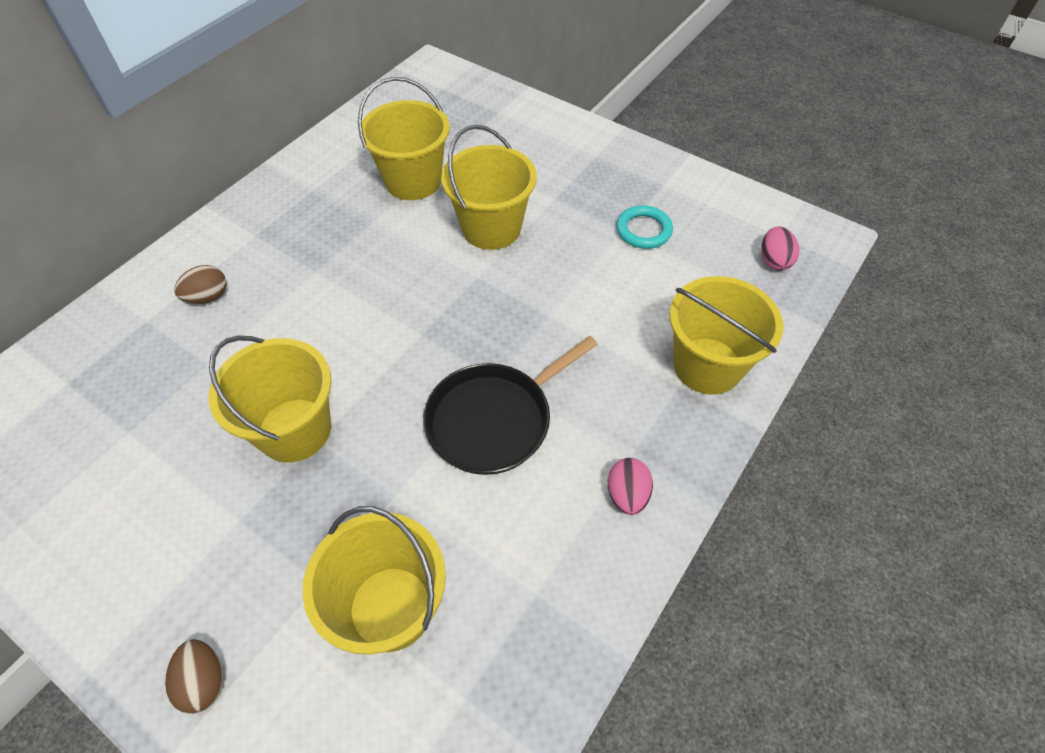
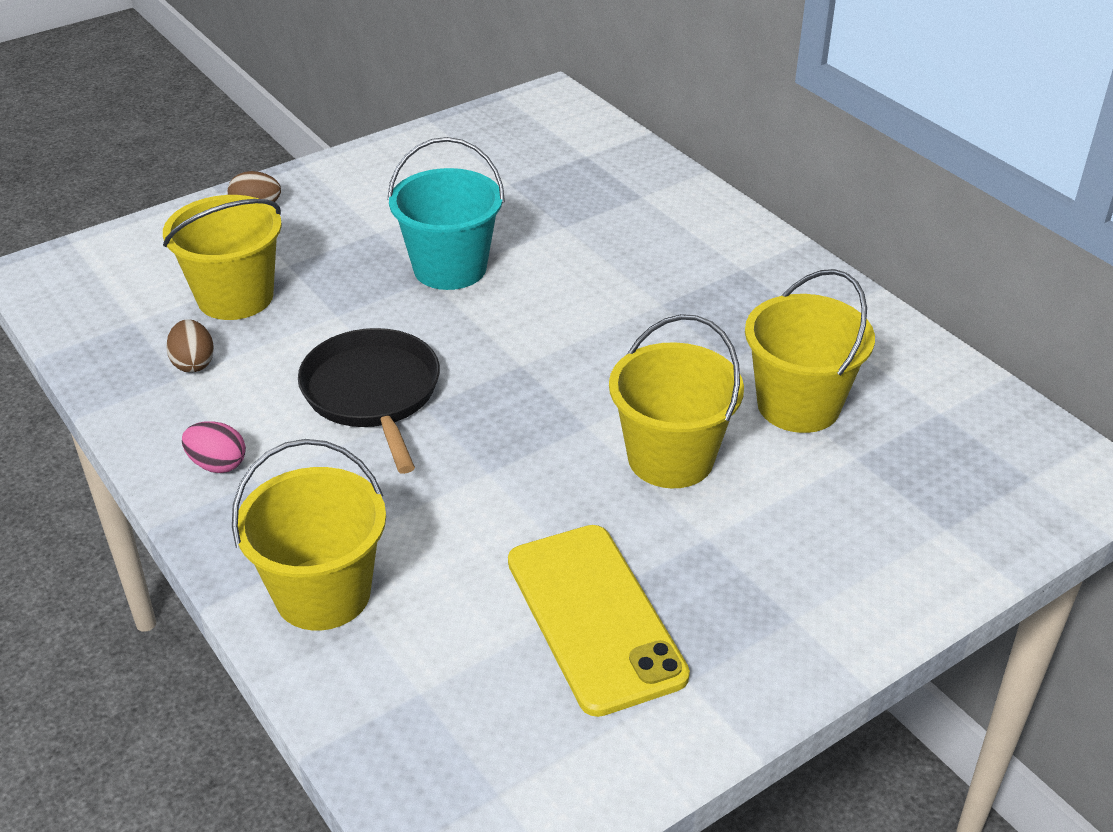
camera: 110 degrees right, 15 degrees down
(208, 297) = (656, 232): brown egg -> brown egg (193, 363)
(294, 430) = (450, 268): yellow bucket -> turquoise bucket
(643, 230) = (595, 617): turquoise ring -> yellow phone
(774, 260) = (453, 757): pink egg -> none

